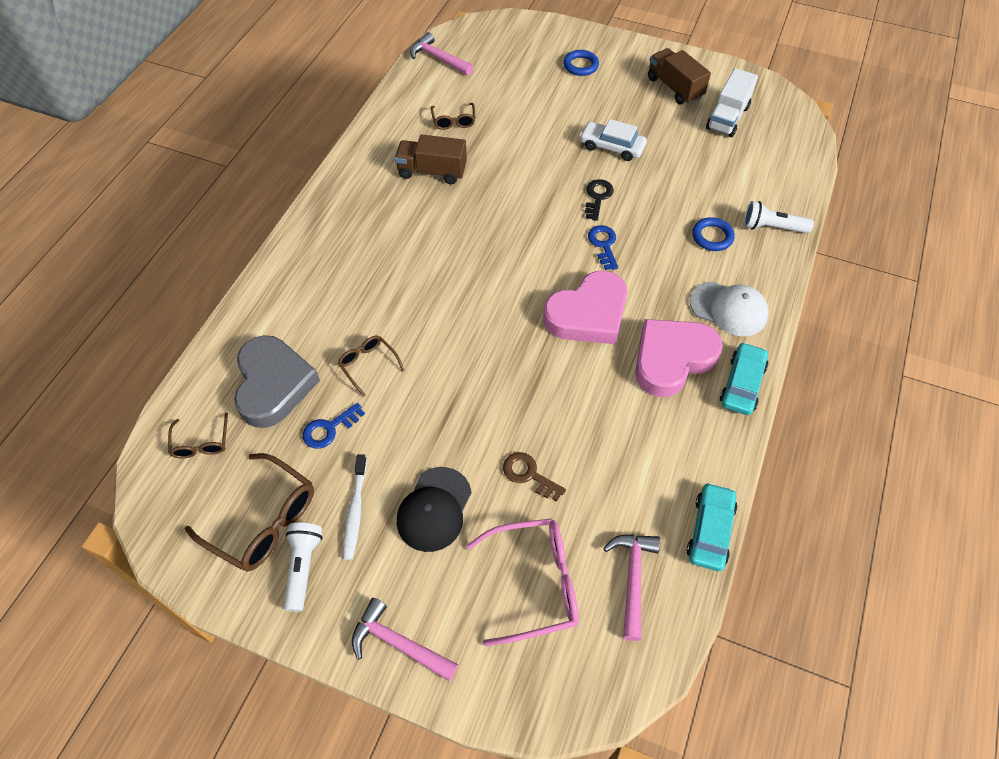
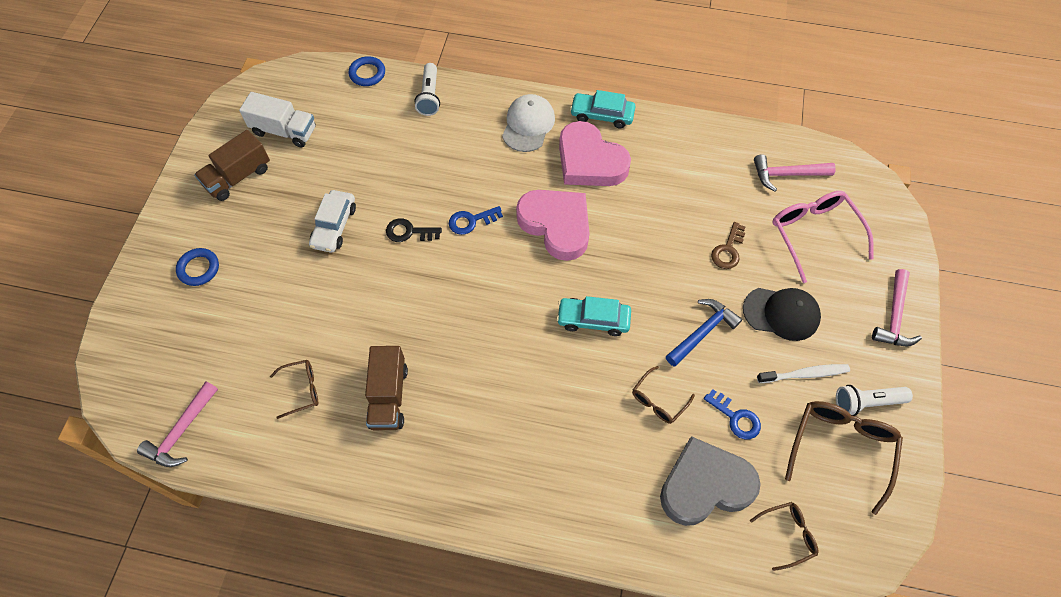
camera: 100 degrees left, 5 degrees up
(431, 422) = (702, 332): none -> blue hammer
(710, 531) = (733, 131): turquoise car -> turquoise car (593, 319)
(712, 237) = (447, 138): blue ring -> blue ring (367, 73)

